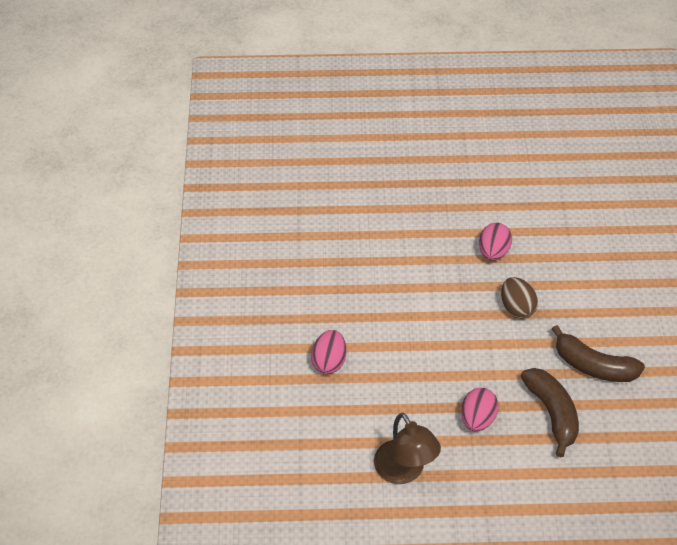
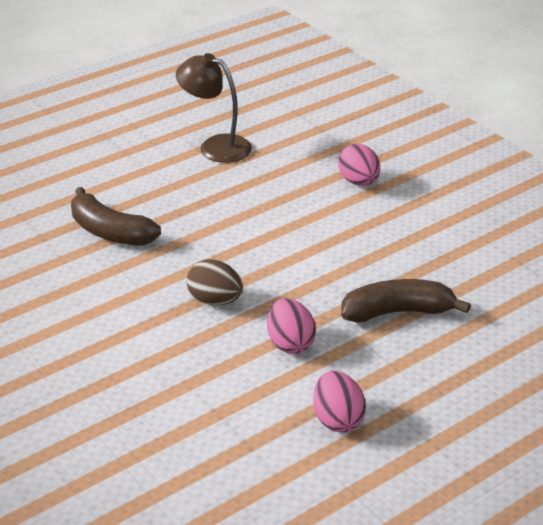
camera: 145 degrees right, 15 degrees down
(477, 419) = (180, 200): pink egg -> pink egg (337, 419)
(593, 366) = (90, 286): brown banana -> brown banana (397, 312)

